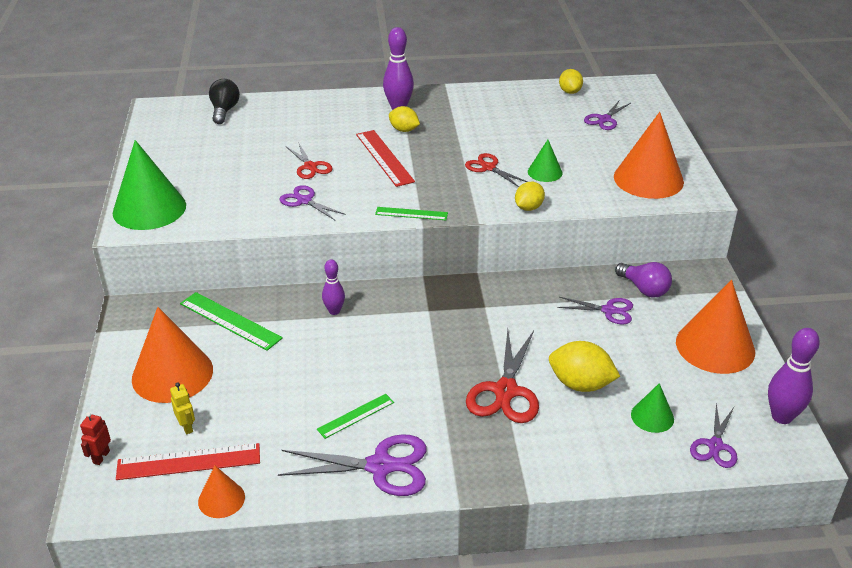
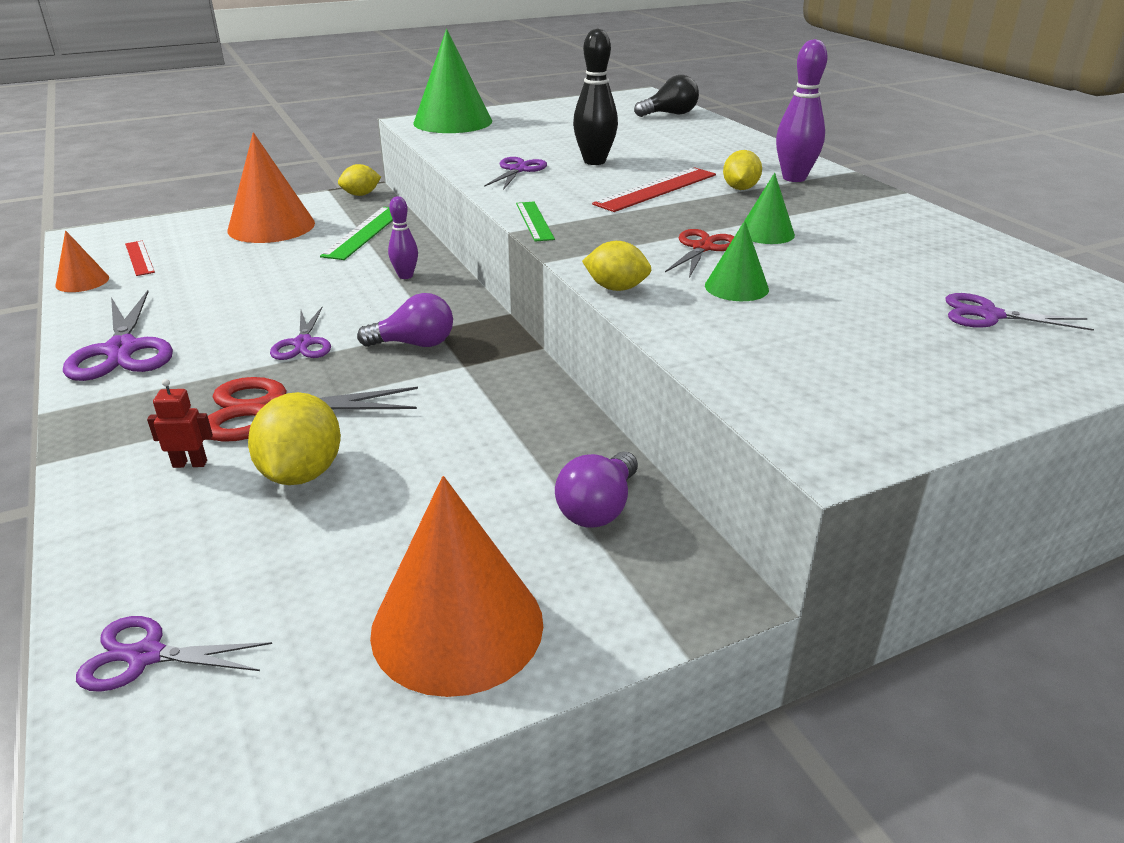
camera: 70 degrees right, 5 degrees down
(101, 457) = (149, 225): red robot -> red robot (190, 463)
(187, 427) = (191, 247): yellow robot -> none
(189, 462) = (139, 258): red ruler -> red ruler, size x0.62
(310, 167) = (594, 161): red scissors -> black bowling pin
(356, 416) = (213, 321): green ruler -> none
(446, 322) = (414, 344): none -> purple light bulb
(570, 92) = (1039, 275): yellow lemon -> yellow lemon (361, 195)
(609, 310) = (510, 476): purple scissors -> purple scissors (303, 343)
(648, 179) = (823, 381): orange cone -> none
(652, 416) = (227, 562): green cone -> green cone (766, 233)
(781, 416) = (240, 764): purple bowling pin -> none

